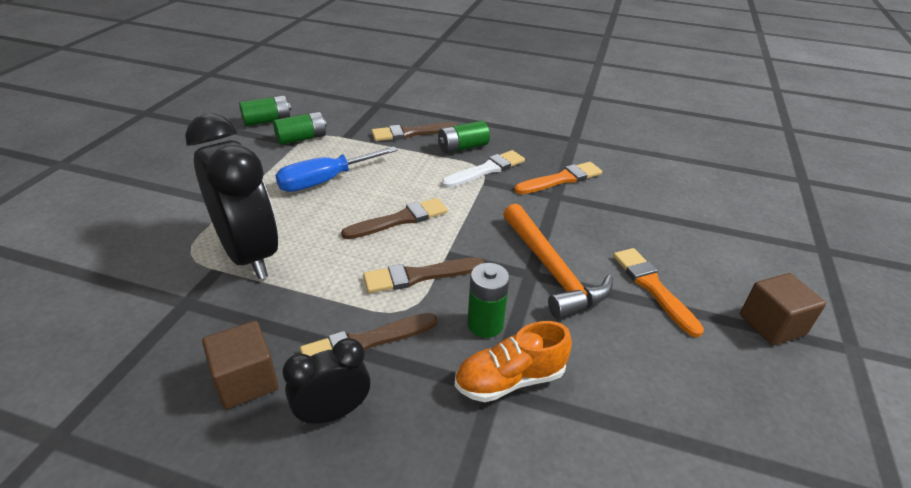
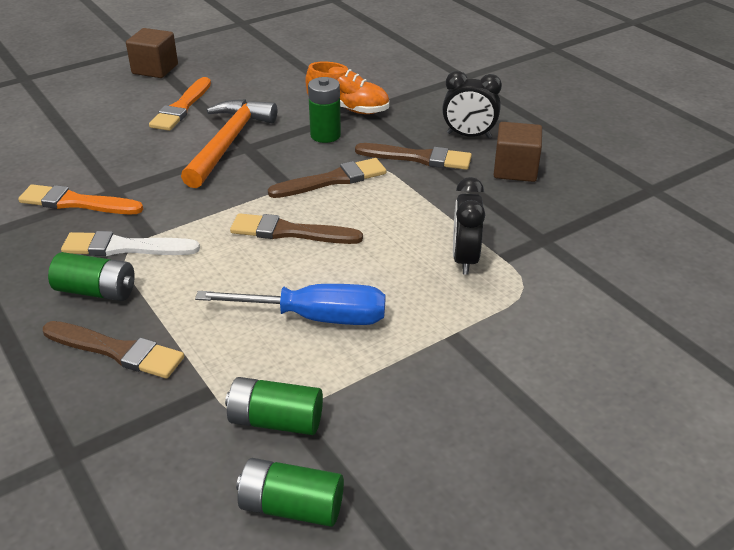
camera: 140 degrees left, 0 degrees up
(249, 254) = (464, 259): black clock -> black clock, size x0.52
(419, 276) = (332, 180): brown brush -> brown brush turned 45 degrees counterclockwise

